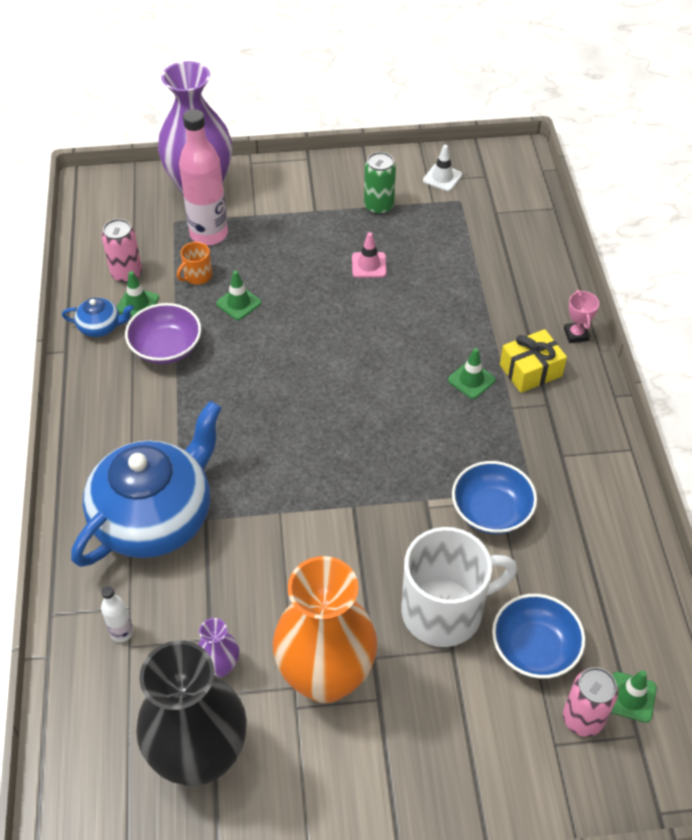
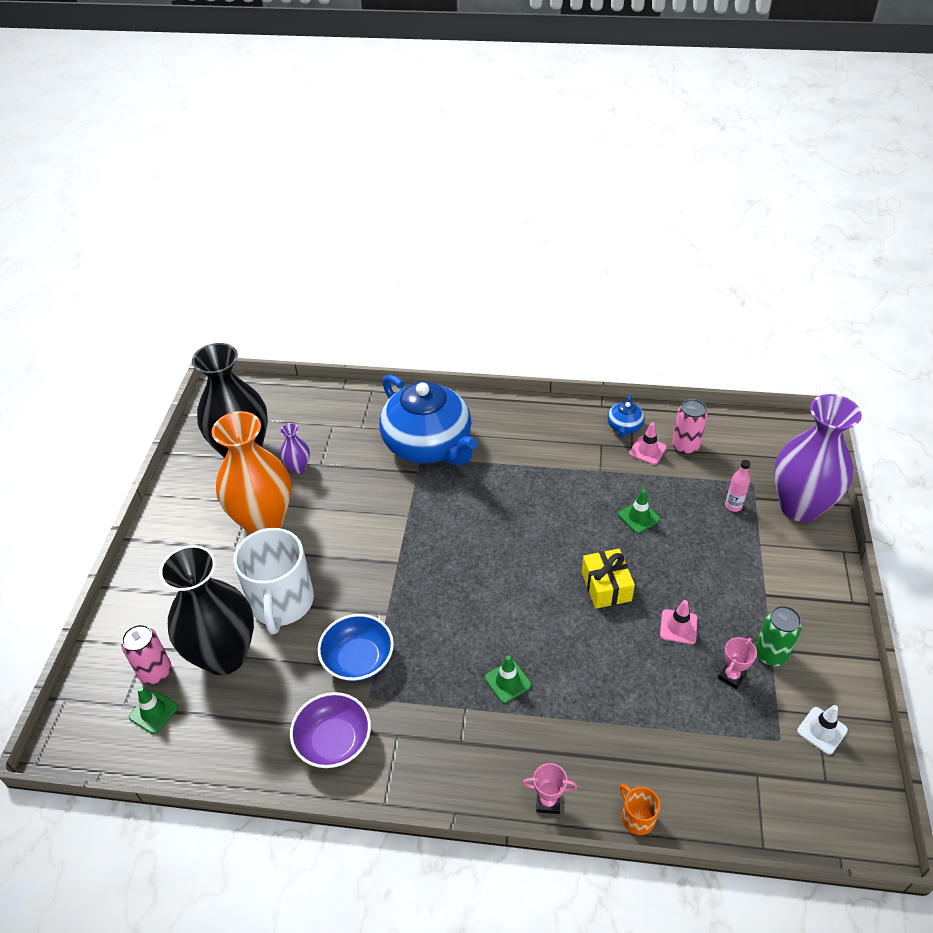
camera: 105 degrees right, 5 degrees down
(122, 632) = (344, 422): white bottle -> none
(137, 304) = (647, 450): green traffic cone -> pink traffic cone
(166, 347) = (594, 464): purple bowl -> purple bowl (334, 741)
(197, 276) = (677, 492): orange mug -> orange mug (637, 818)
(209, 234) = (733, 506): pink bottle -> pink bottle, size x0.46
(410, 229) = (731, 676): none -> pink trophy
(530, 370) = (507, 739): yellow gift -> yellow gift (606, 586)
(534, 648) = (224, 655): blue bowl -> black vase

